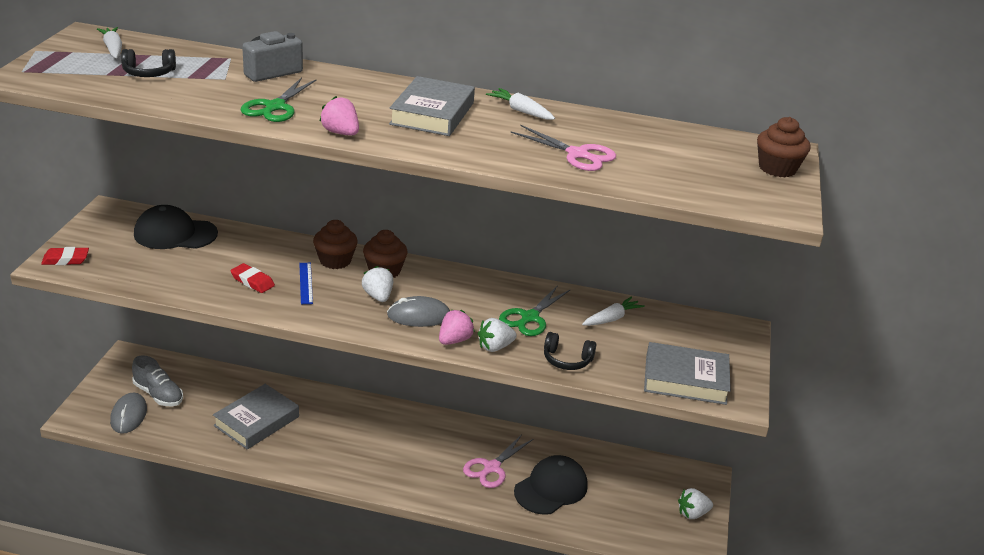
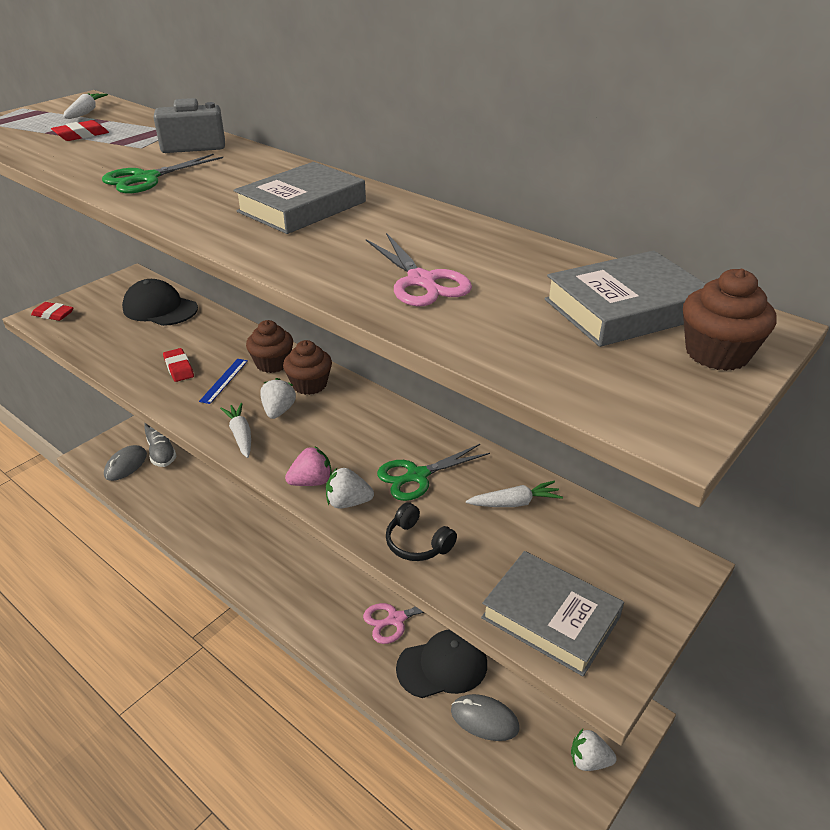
camera: 30 degrees right, 5 degrees up
(149, 73) = (81, 135): black headphones -> red eraser
(256, 421) = (218, 500): grey book -> grey book (626, 308)
(341, 133) = (172, 213): pink strawberry -> none
(419, 316) = (299, 443): grey mouse -> grey mouse (484, 719)
(521, 111) = (412, 218): white carrot -> white carrot (241, 435)

